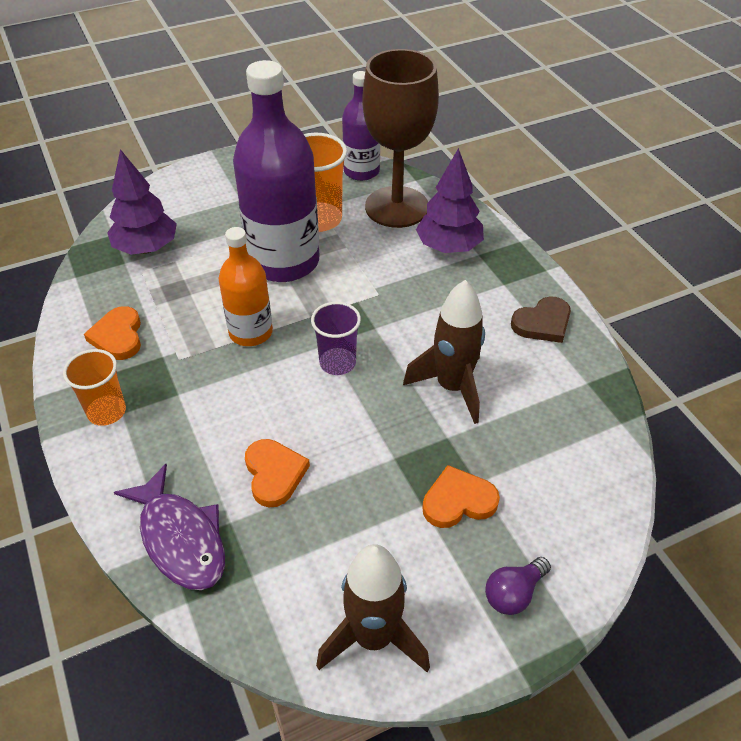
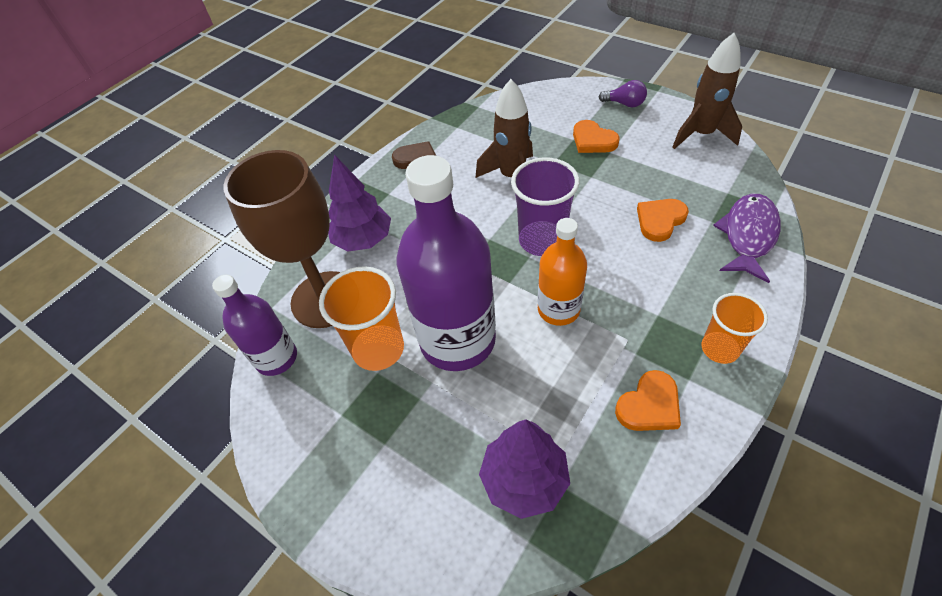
camera: 115 degrees left, 5 degrees up
(337, 363) = (542, 240): purple cup -> purple cup, size x1.51

